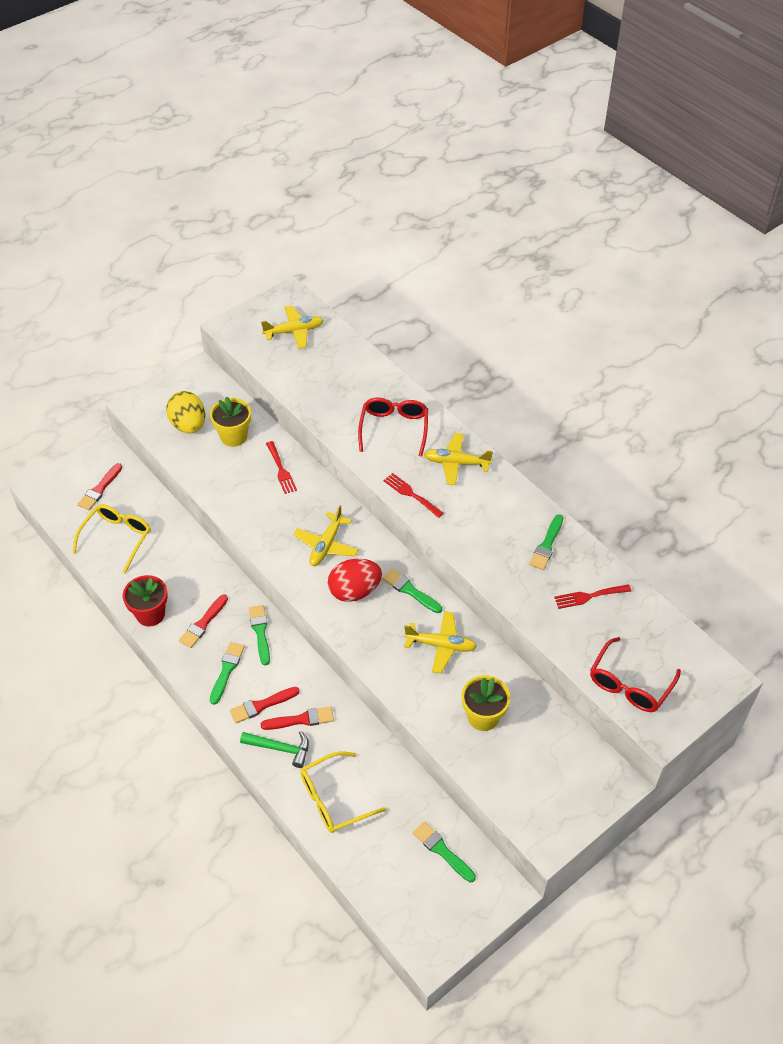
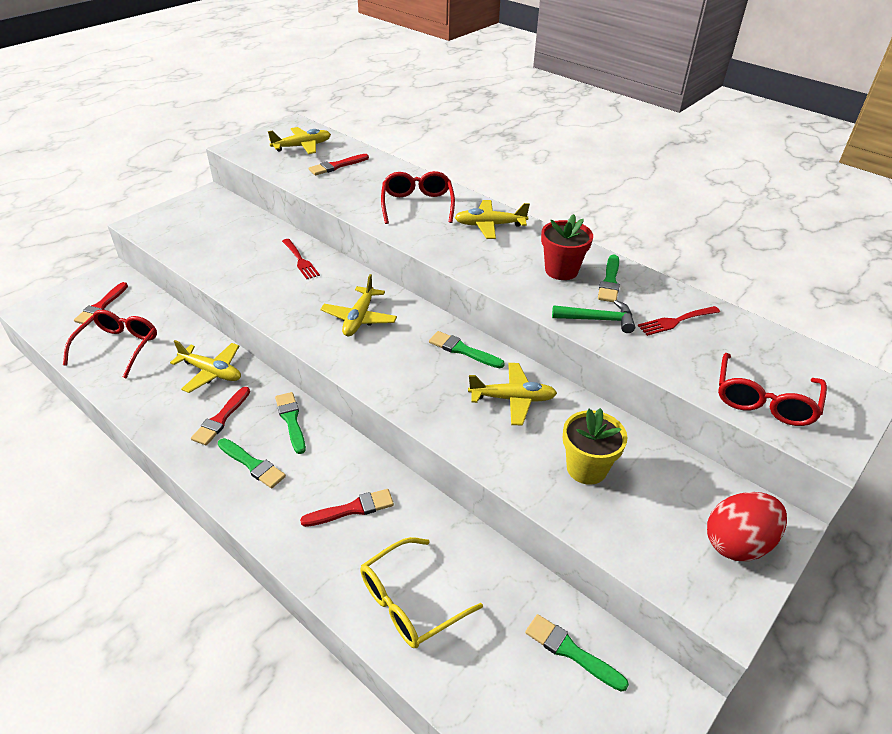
camera: 10 degrees left, 10 degrees down
(117, 538) = (119, 347): yellow glasses -> red glasses
(150, 614) = (156, 415): red flower pot -> red flower pot (561, 270)
(188, 425) = (198, 234): yellow egg -> none
(196, 575) = (211, 372): none -> yellow plane
(227, 670) = (252, 464): green brush -> green brush turned 120 degrees clockwise
(234, 436) = (247, 239): yellow flower pot -> none
(261, 705) = (300, 499): red brush -> red brush (337, 166)
(280, 748) = (329, 547): green hammer -> green hammer (598, 320)
(354, 591) = (399, 357): red egg -> red egg (737, 543)
(411, 494) = (448, 252): red fork -> none

